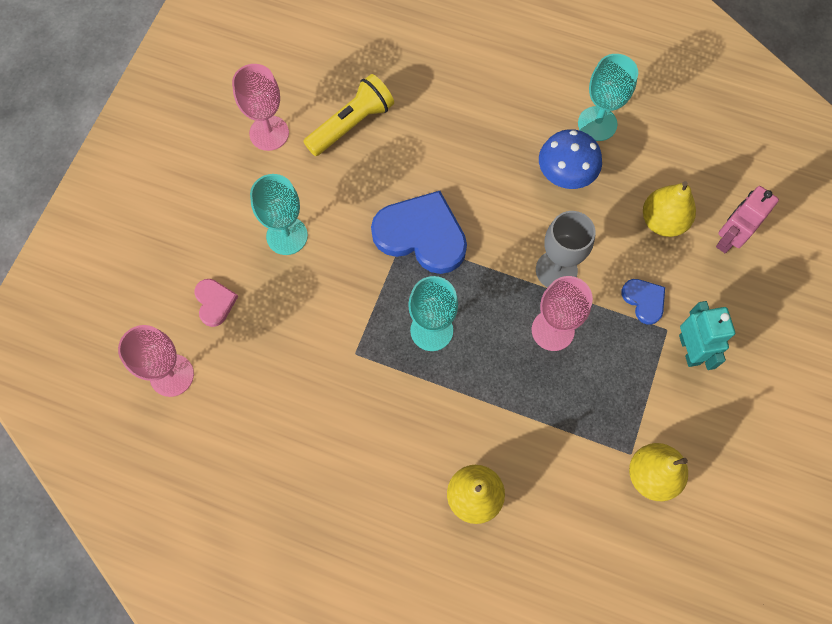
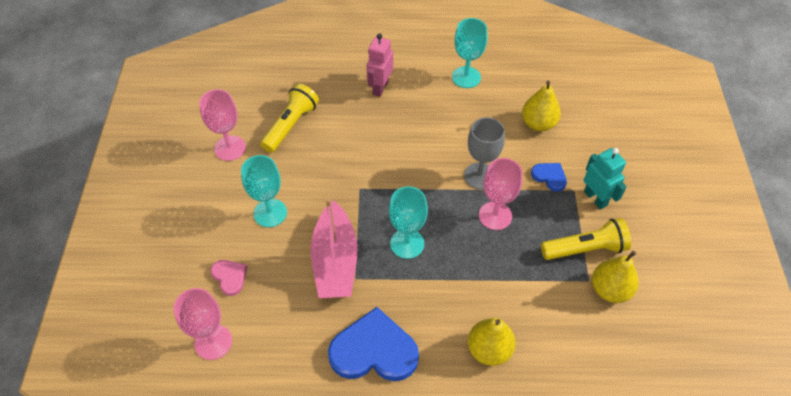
camera: 20 degrees left, 15 degrees down
(340, 324) = (335, 261): none -> pink boat
(421, 235) = (372, 182): blue heart -> blue heart (374, 350)
(564, 176) = (458, 115): blue mushroom -> none
(645, 412) = (585, 249): none -> yellow flashlight
(728, 238) = (587, 121): pink robot -> pink robot (380, 88)

